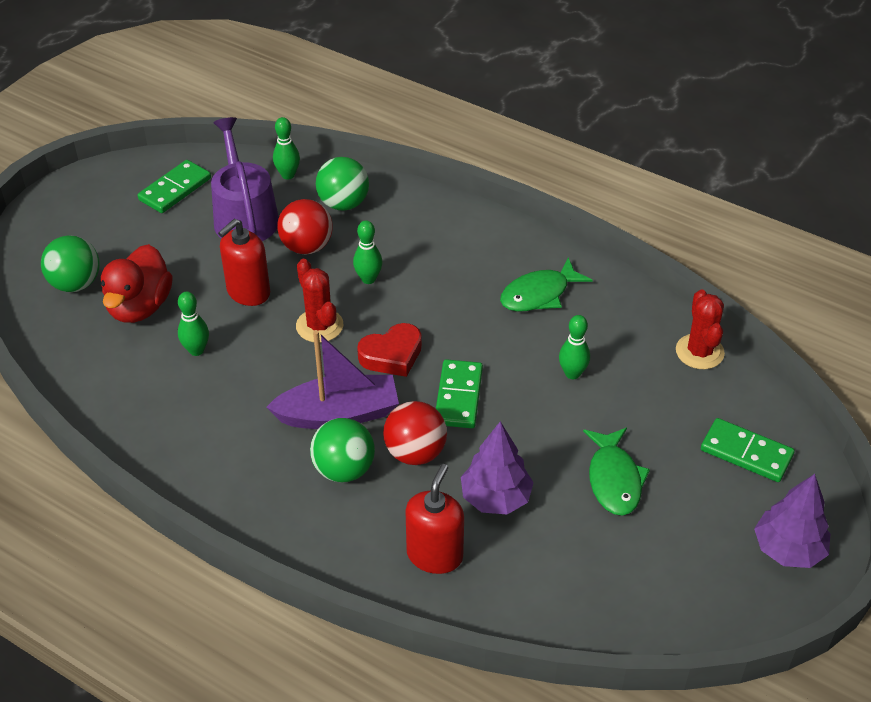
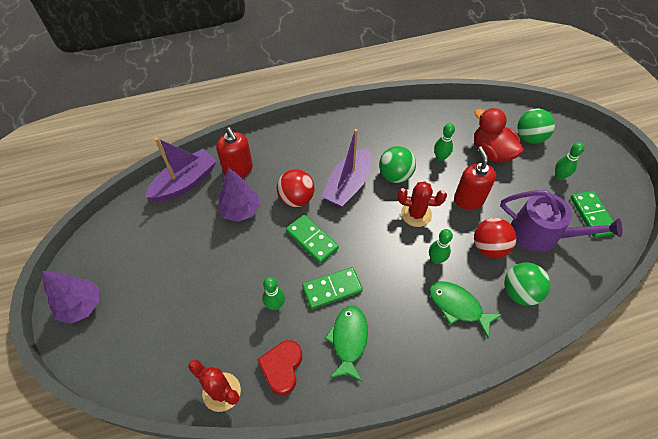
camera: 130 degrees right, 10 degrees up
(288, 175) = (572, 280): green bowling pin -> green bowling pin (559, 176)
(344, 469) = (314, 168): green ball -> green ball (395, 175)
(392, 355) = (366, 231): red heart -> red heart (282, 368)
(522, 601) = (185, 183): none -> purple boat
(614, 479) = (197, 266): green fish -> green fish (458, 306)
(746, 452) = (141, 344): green domino -> green domino (332, 289)

